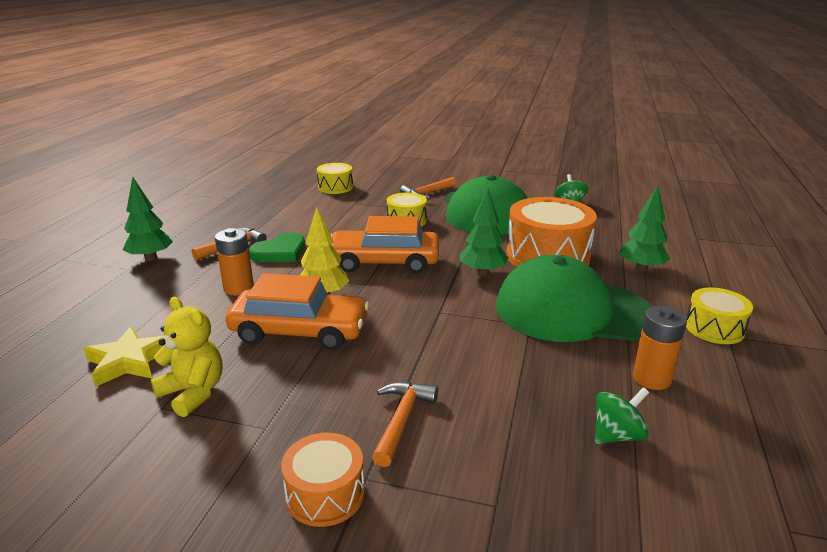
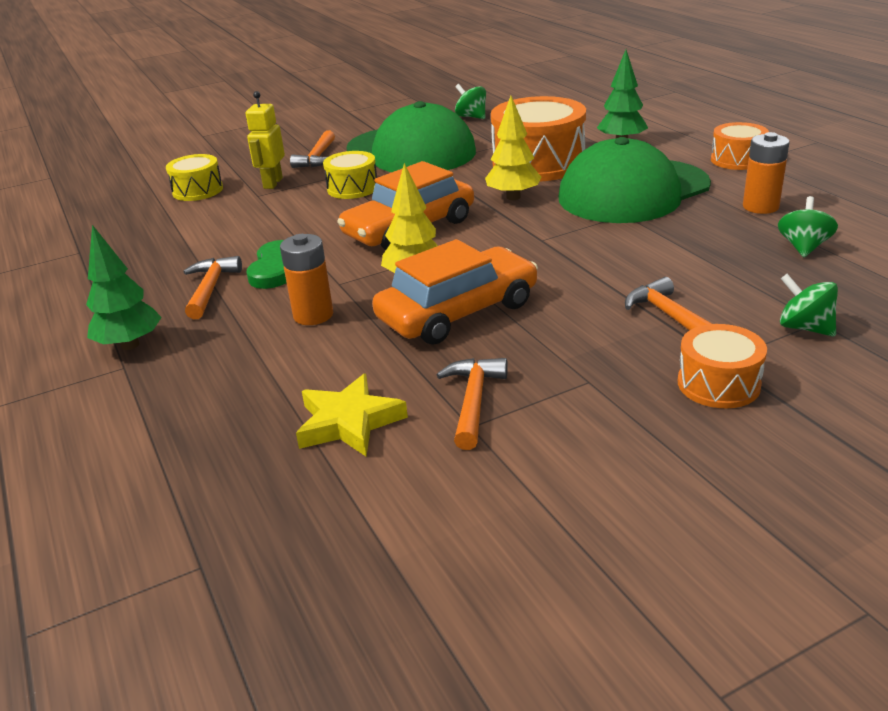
camera: 40 degrees left, 5 degrees up
(193, 393) = (473, 401): yellow teddy bear -> orange hammer
(375, 199) = (272, 183): none -> yellow robot
(473, 502) = (804, 328): none -> green spinning top
(482, 272) = (513, 197): green tree -> yellow tree
(714, 328) = (737, 160): yellow drum -> orange drum

